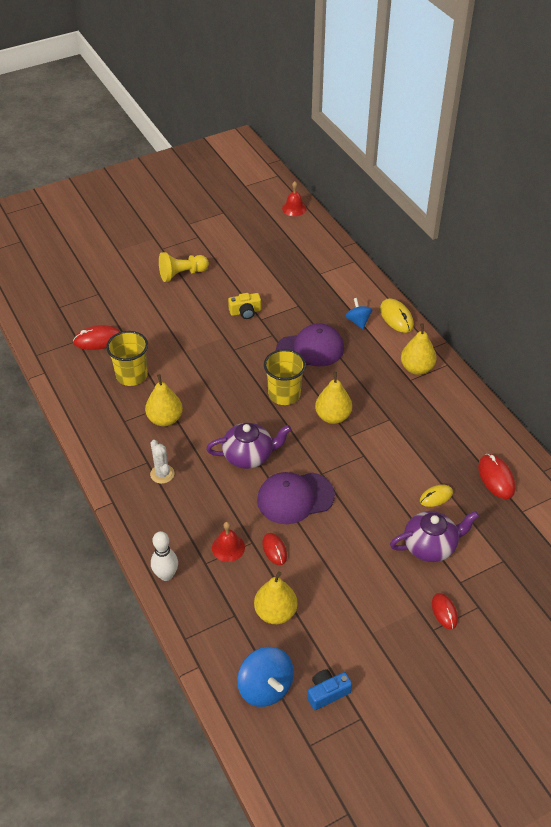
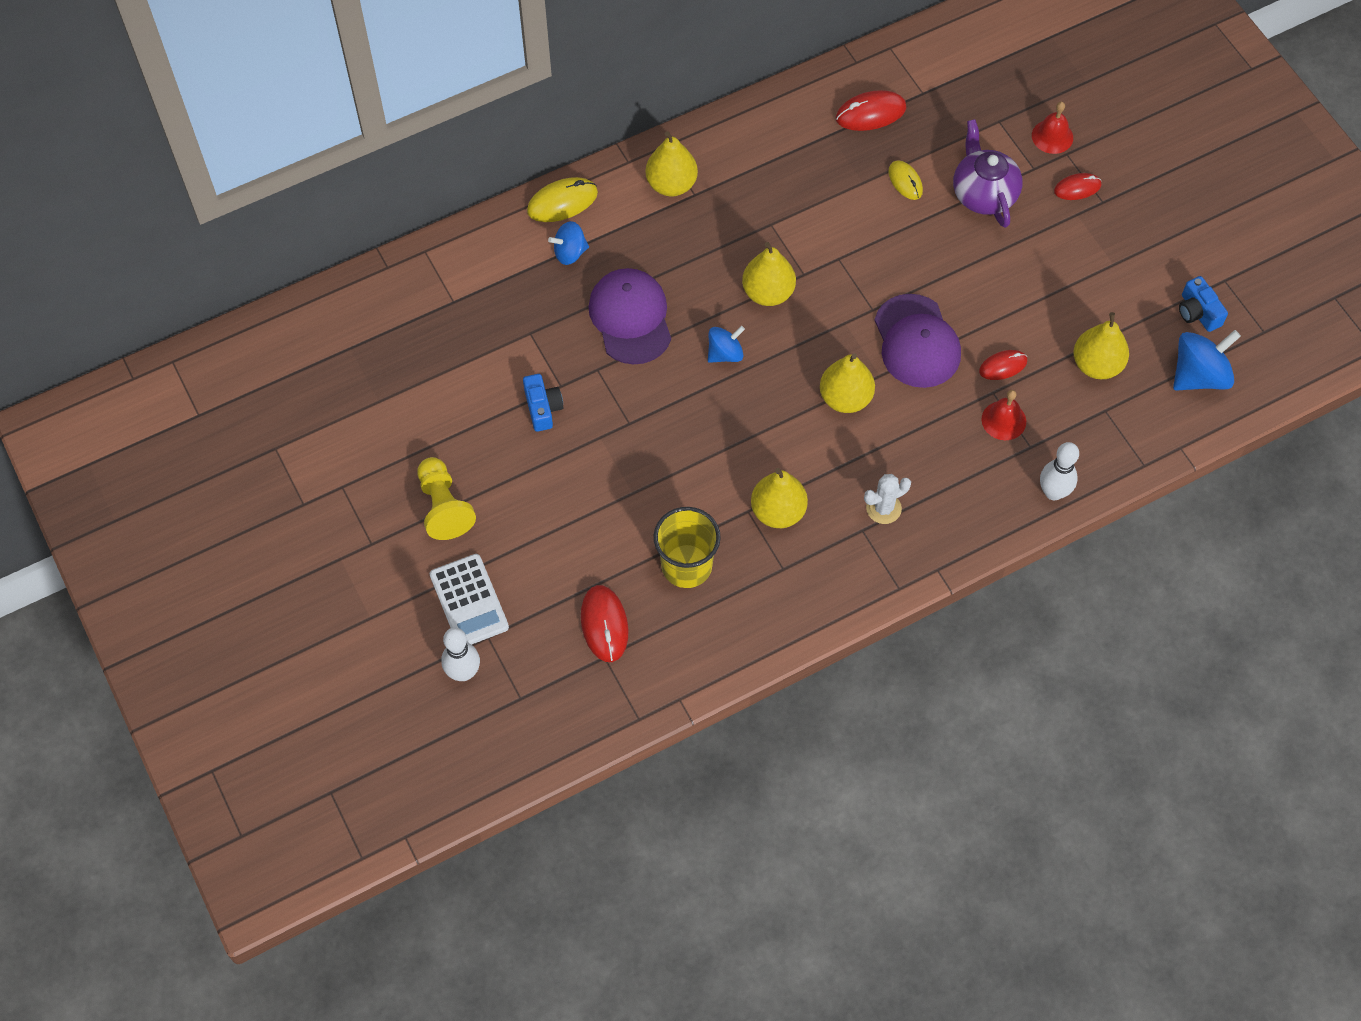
camera: 90 degrees left, 15 degrees up
(78, 285) = (463, 672): none -> white bowling pin
(121, 285) = (469, 601): none -> white calculator
(245, 312) = (543, 408): yellow camera -> blue camera
(249, 456) = (845, 398): purple teapot -> yellow pear
(284, 394) = (725, 353): yellow cup -> blue spinning top
(294, 208) = (275, 336): red bell -> red bell (1052, 136)

